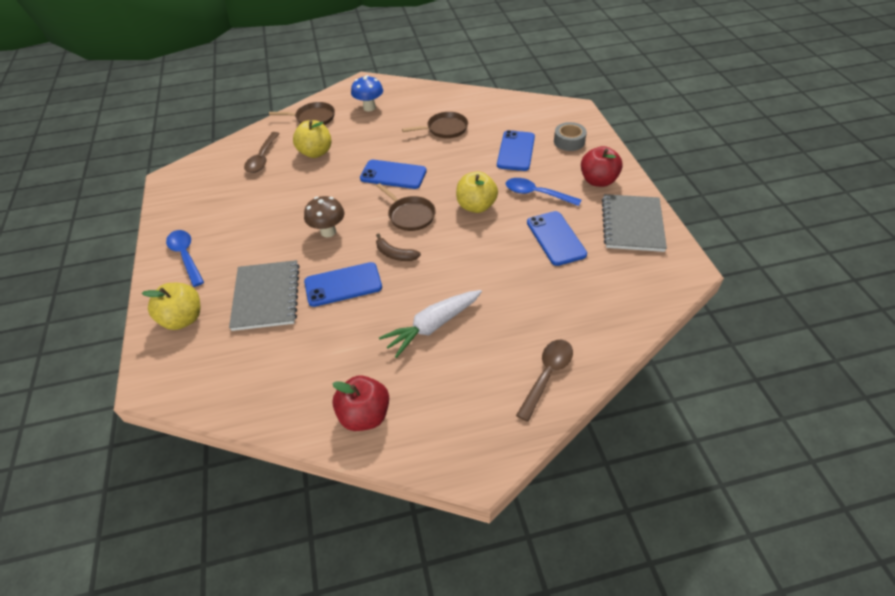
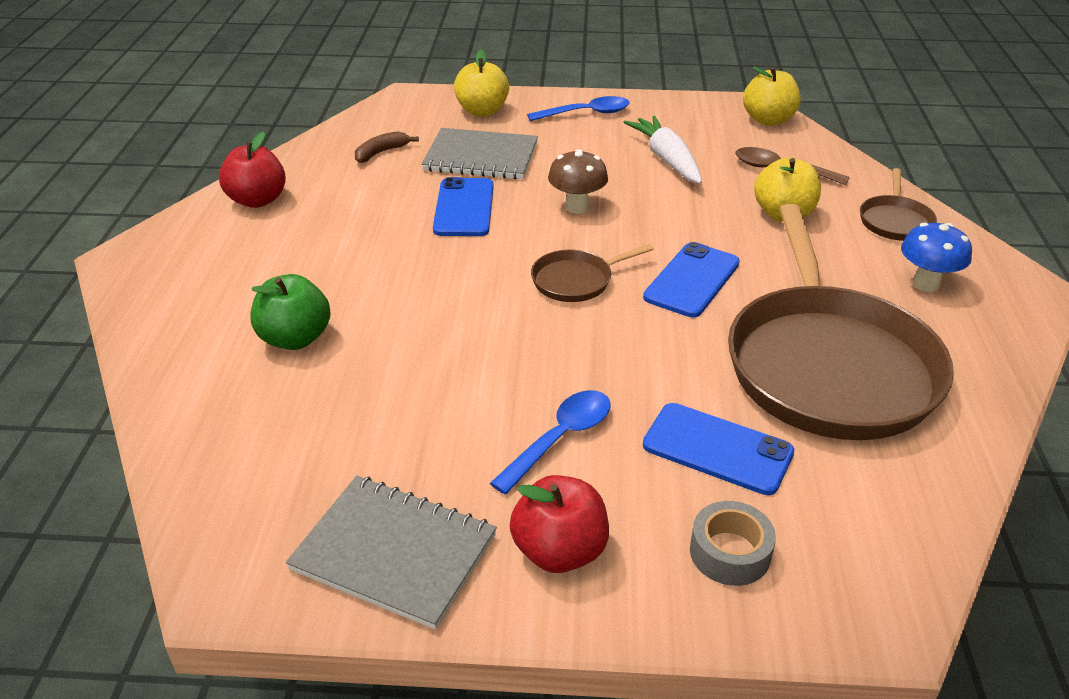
camera: 105 degrees right, 10 degrees down
(395, 254) = (495, 254): brown banana -> brown banana (381, 152)
(433, 326) = (339, 263): white carrot -> white carrot (666, 159)
(445, 129) = (828, 365): brown pan -> brown pan, size x2.37
(476, 206) = (563, 353): yellow apple -> yellow apple (768, 120)
(518, 316) = (295, 338): none -> green apple
(547, 375) = (180, 338): brown spoon -> none
(556, 238) = (425, 427): blue phone -> none

